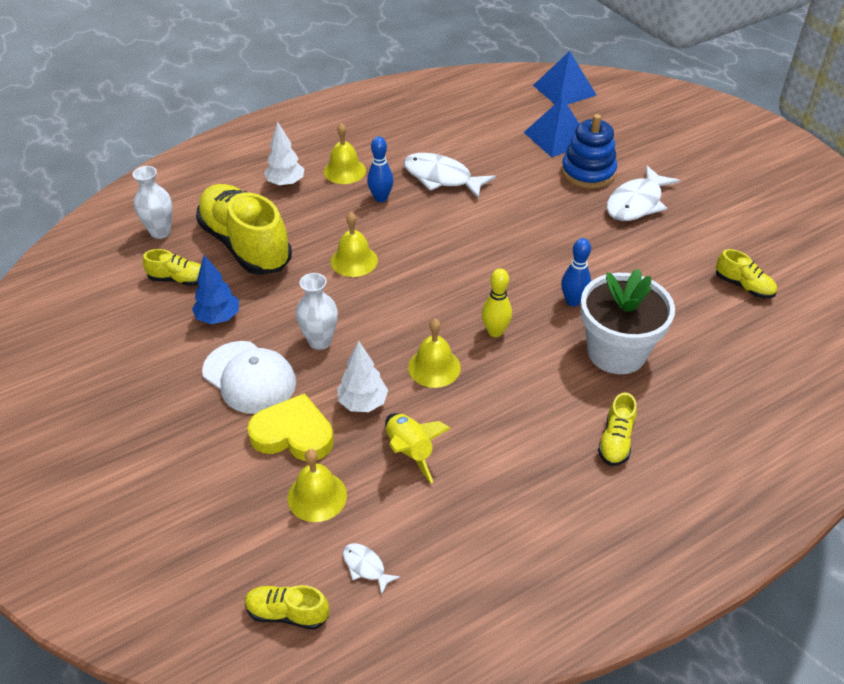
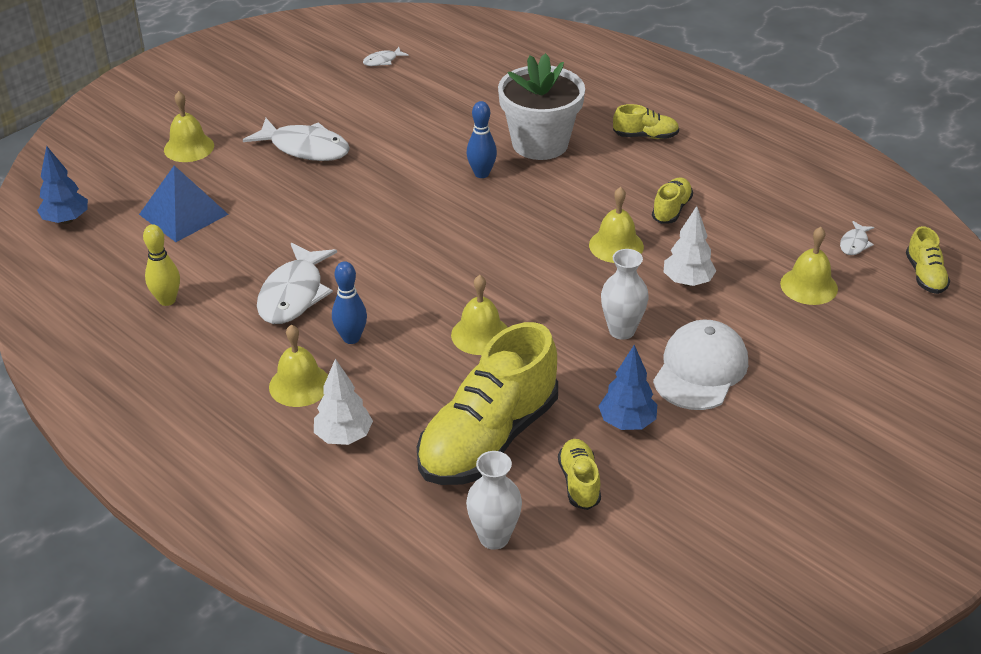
camera: 105 degrees left, 5 degrees down
(293, 434) = (752, 318): yellow heart -> none
(409, 451) = (725, 242): yellow rocket -> none
(495, 332) = (548, 215): yellow bowling pin -> yellow bowling pin (167, 300)
(564, 90) = (66, 220): blue pyramid -> blue tree
(588, 172) = (254, 184): blue stacking toy -> none
(649, 145) = (189, 147): none -> yellow bell
(743, 286) = (418, 83): yellow shoe -> yellow shoe (671, 209)
(789, 268) = (382, 61): none -> white fish

